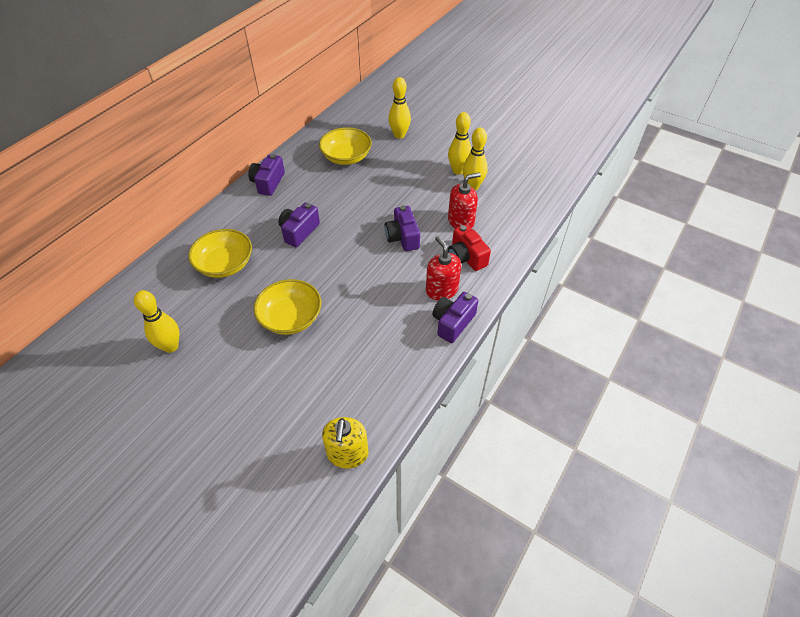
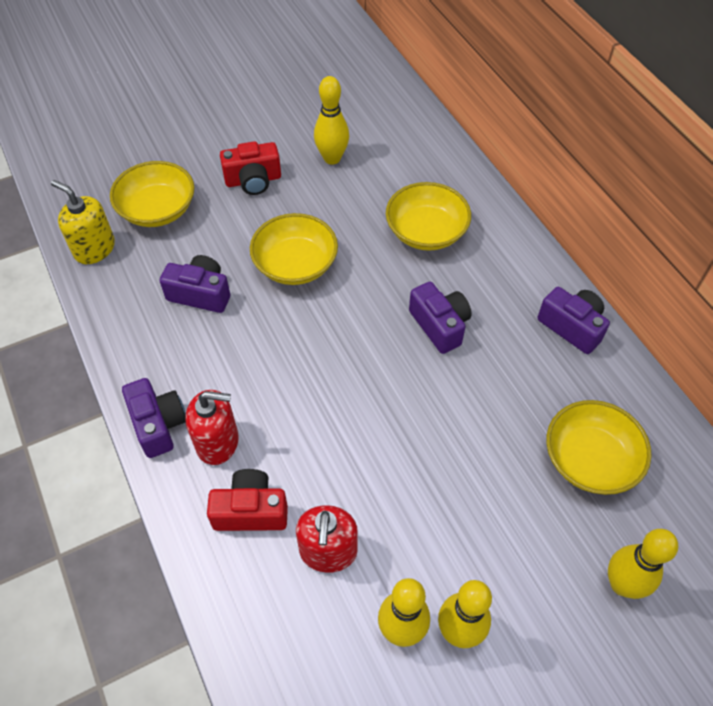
camera: 120 degrees right, 5 degrees up
(218, 385) = (253, 180): none -> red camera
(283, 434) = (157, 209): none -> yellow bowl
(402, 237) = (347, 446): purple camera -> purple camera (200, 294)

